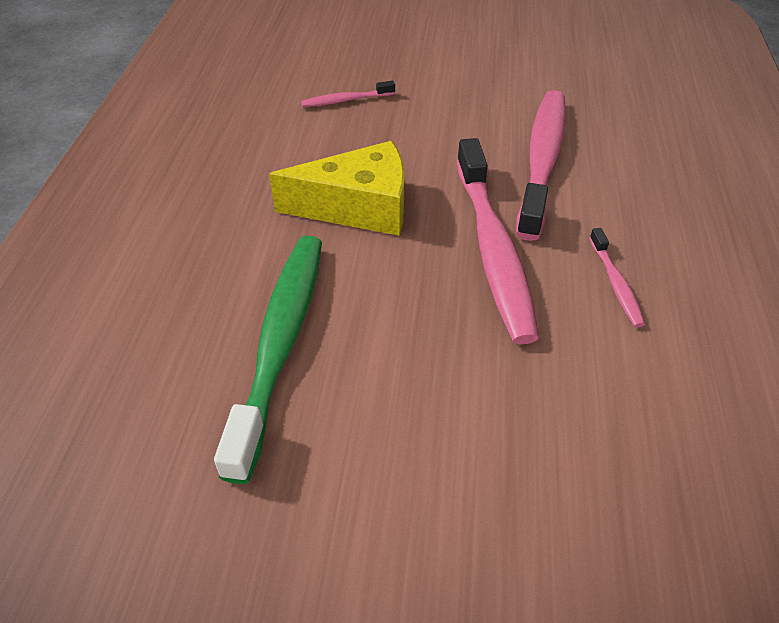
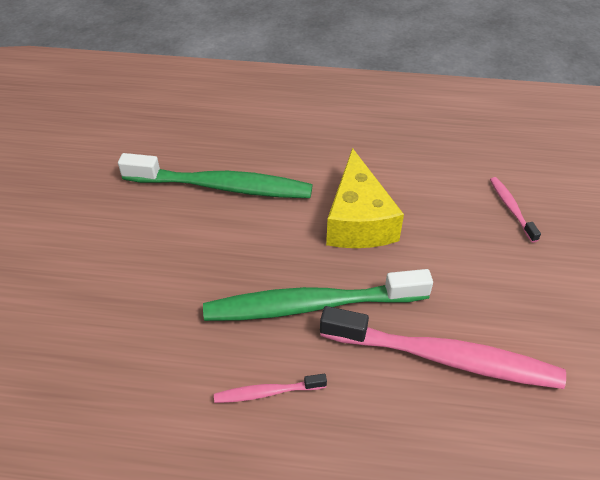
camera: 90 degrees right, 0 degrees up
(493, 249) = (310, 305): pink toothbrush -> green toothbrush

